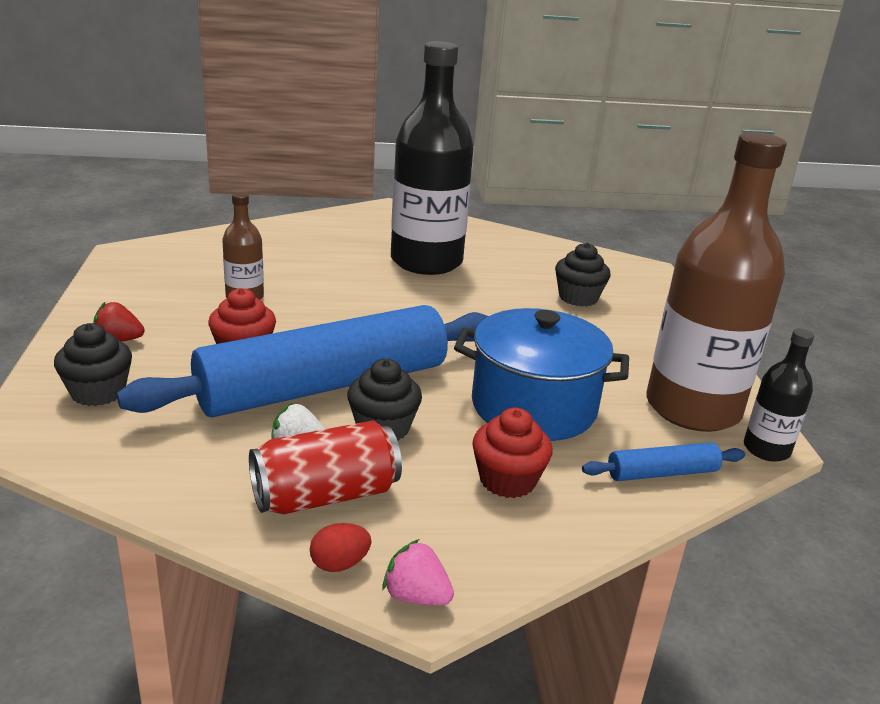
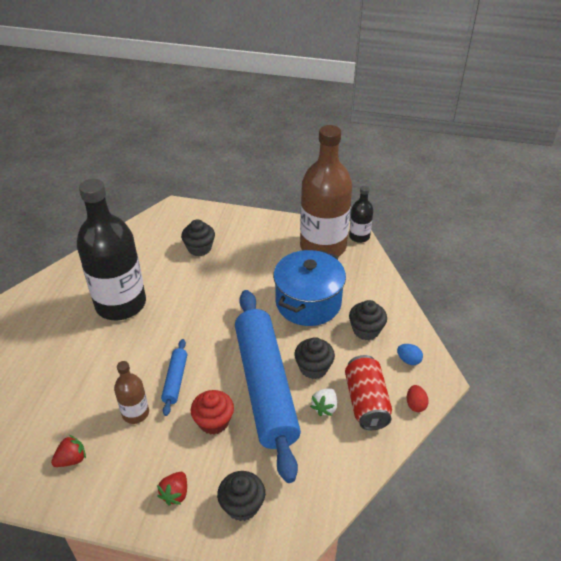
camera: 70 degrees left, 15 degrees up
(167, 272) = (71, 459): none -> red strawberry
(416, 596) = (438, 381): pink strawberry -> none
(457, 546) = (408, 360): none -> blue egg
(507, 480) = (366, 330): red cupcake -> black cupcake
(662, 473) = (370, 276): blue rolling pin -> blue rolling pin (175, 380)

